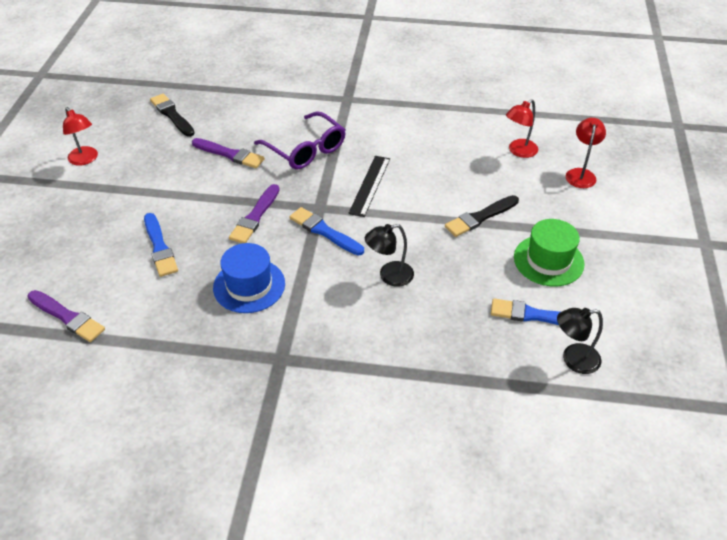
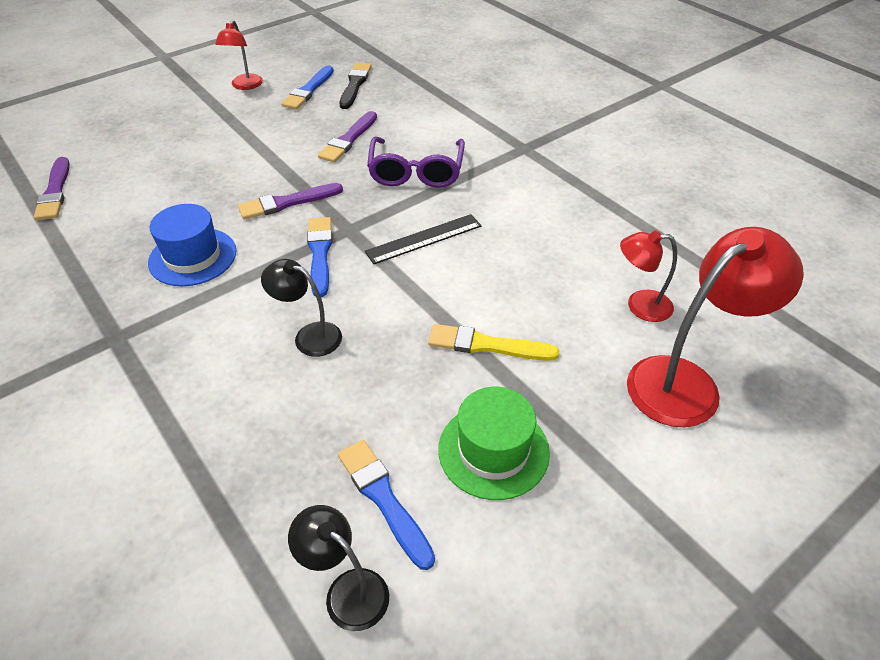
camera: 45 degrees right, 0 degrees up
(159, 247) = (186, 181): blue brush -> blue brush (308, 90)
(229, 154) = (348, 139): purple brush -> purple brush turned 45 degrees clockwise
(480, 217) = (487, 345): black brush -> yellow brush
(581, 174) = (687, 382): red lamp -> red lamp, size x1.79

